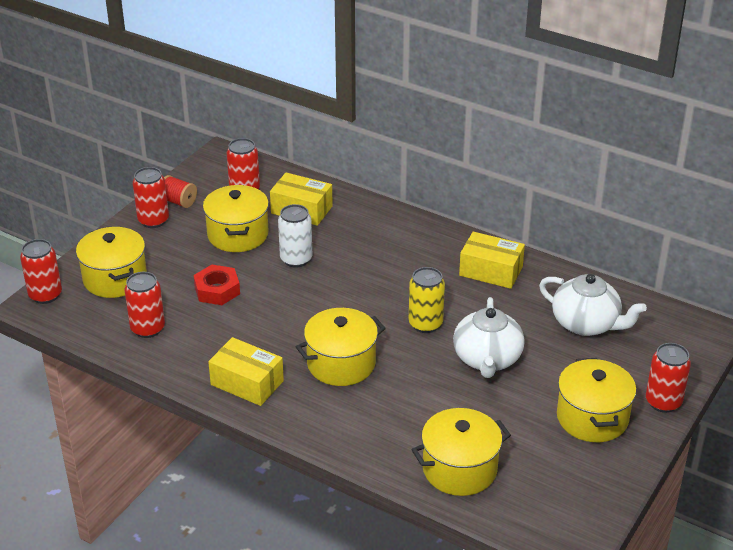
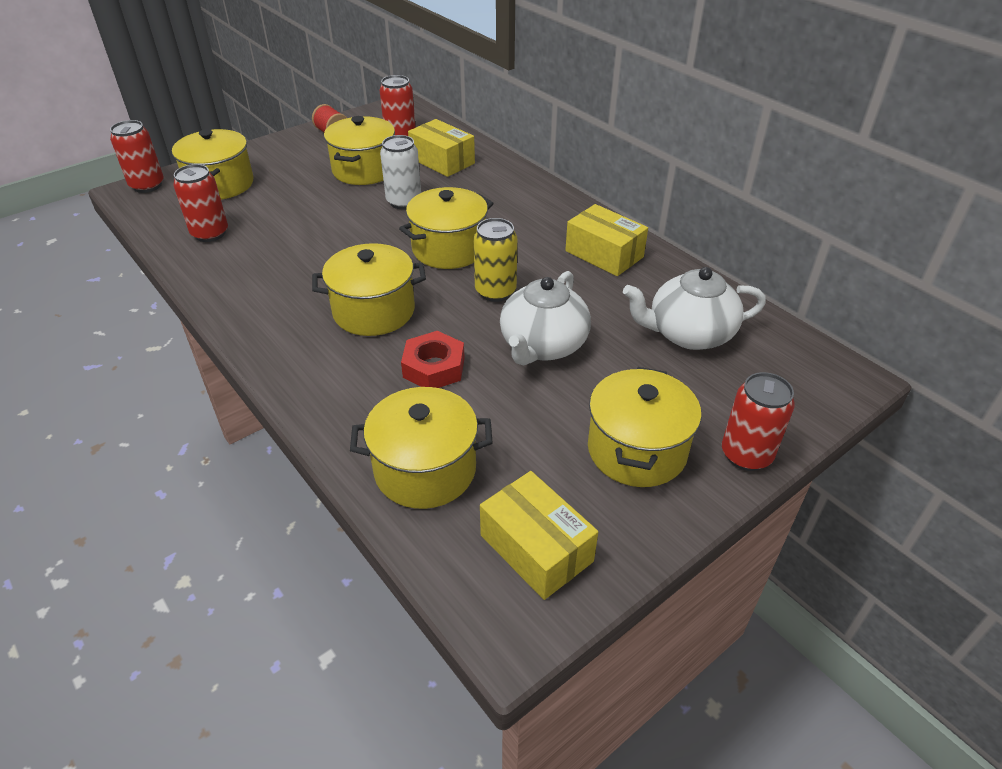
camera: 20 degrees right, 5 degrees up
(153, 220) = (297, 144): red can -> none
(217, 290) = (305, 213): red nut -> red nut (434, 367)
(247, 383) = (260, 307): yellow box -> yellow box (536, 548)
(364, 295) = (449, 249): none -> yellow pot
(586, 324) = (688, 334): white teapot -> white teapot turned 120 degrees clockwise

